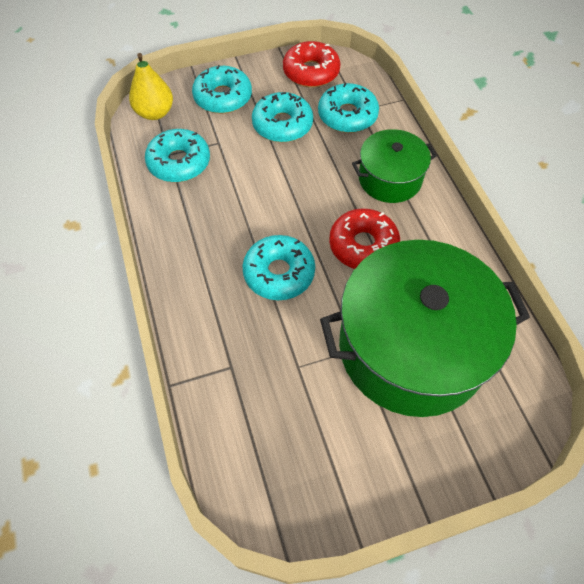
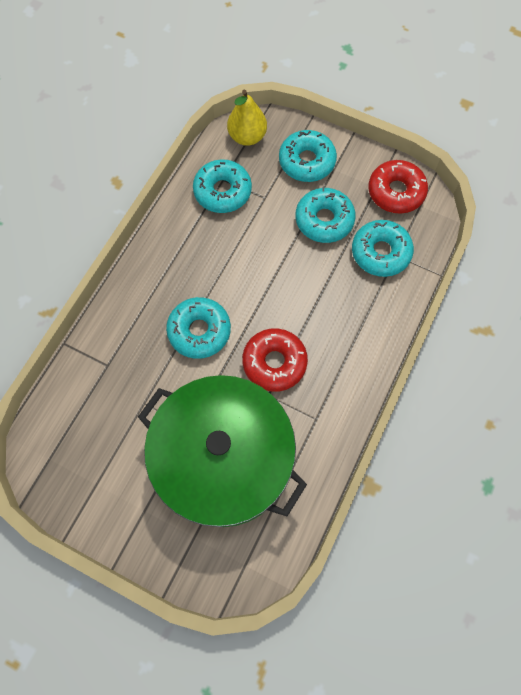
camera: 45 degrees right, 10 degrees up
(390, 179) = (352, 330): green pot -> none

